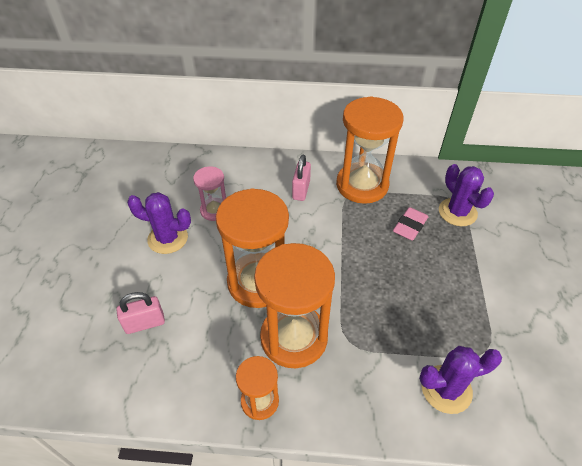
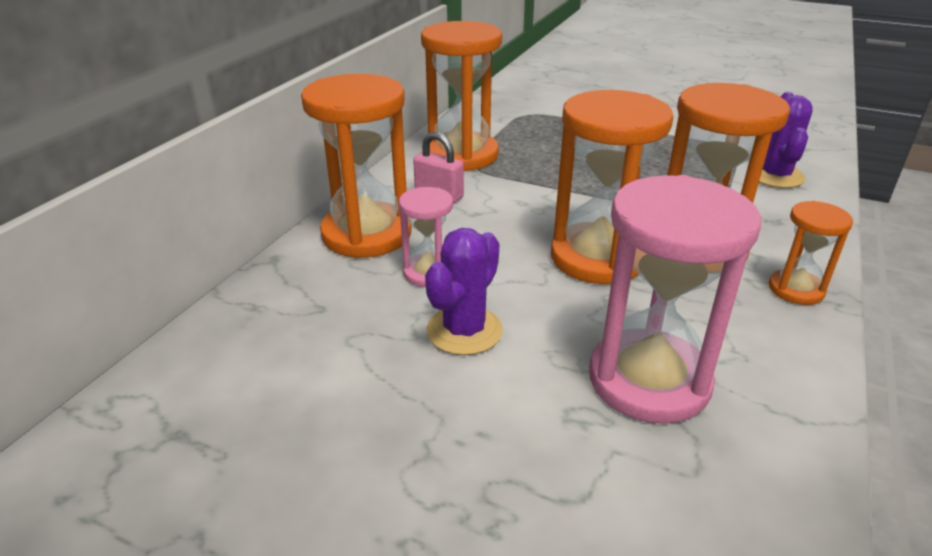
camera: 70 degrees left, 15 degrees down
(145, 323) = (649, 380): pink padlock -> pink hourglass
(243, 175) = (367, 234): none -> orange hourglass
(410, 226) = (549, 144): pink eraser -> none
(457, 212) = (543, 118): purple cactus -> none

